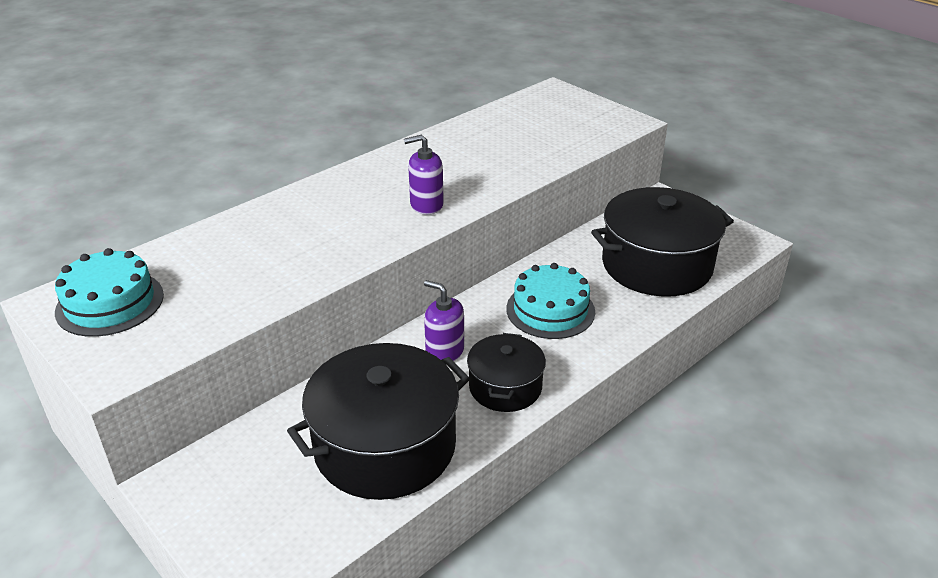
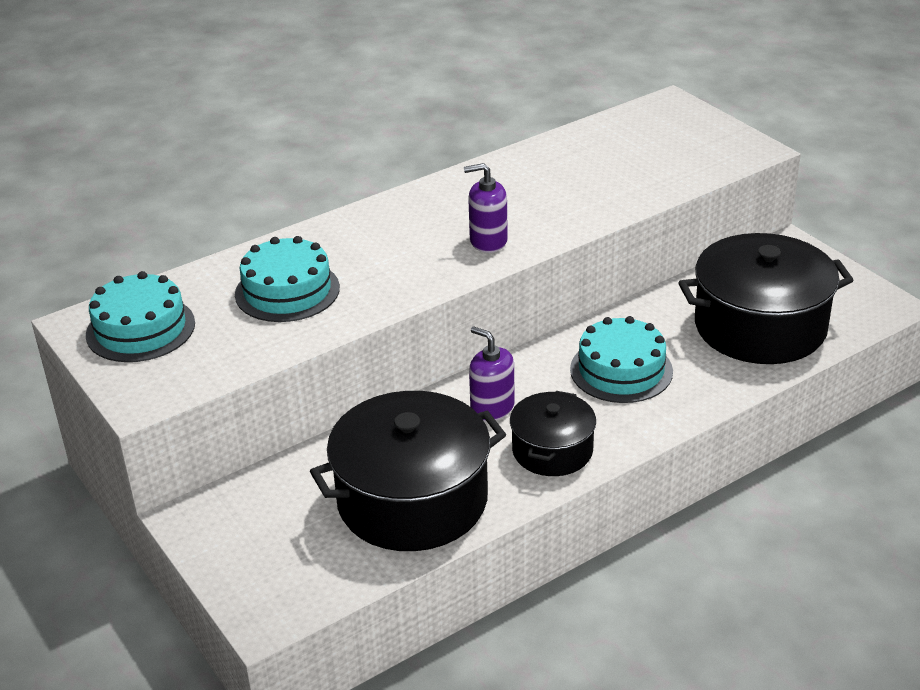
camera: 10 degrees right, 0 degrees up
(250, 259) = (287, 291): none -> turquoise cake

